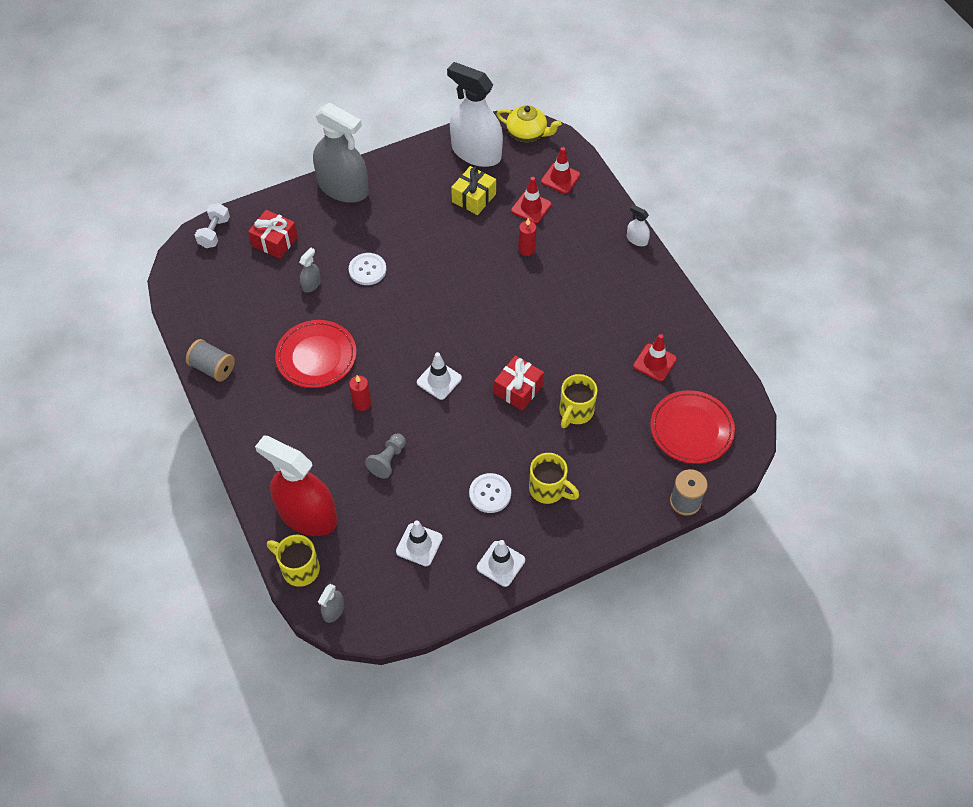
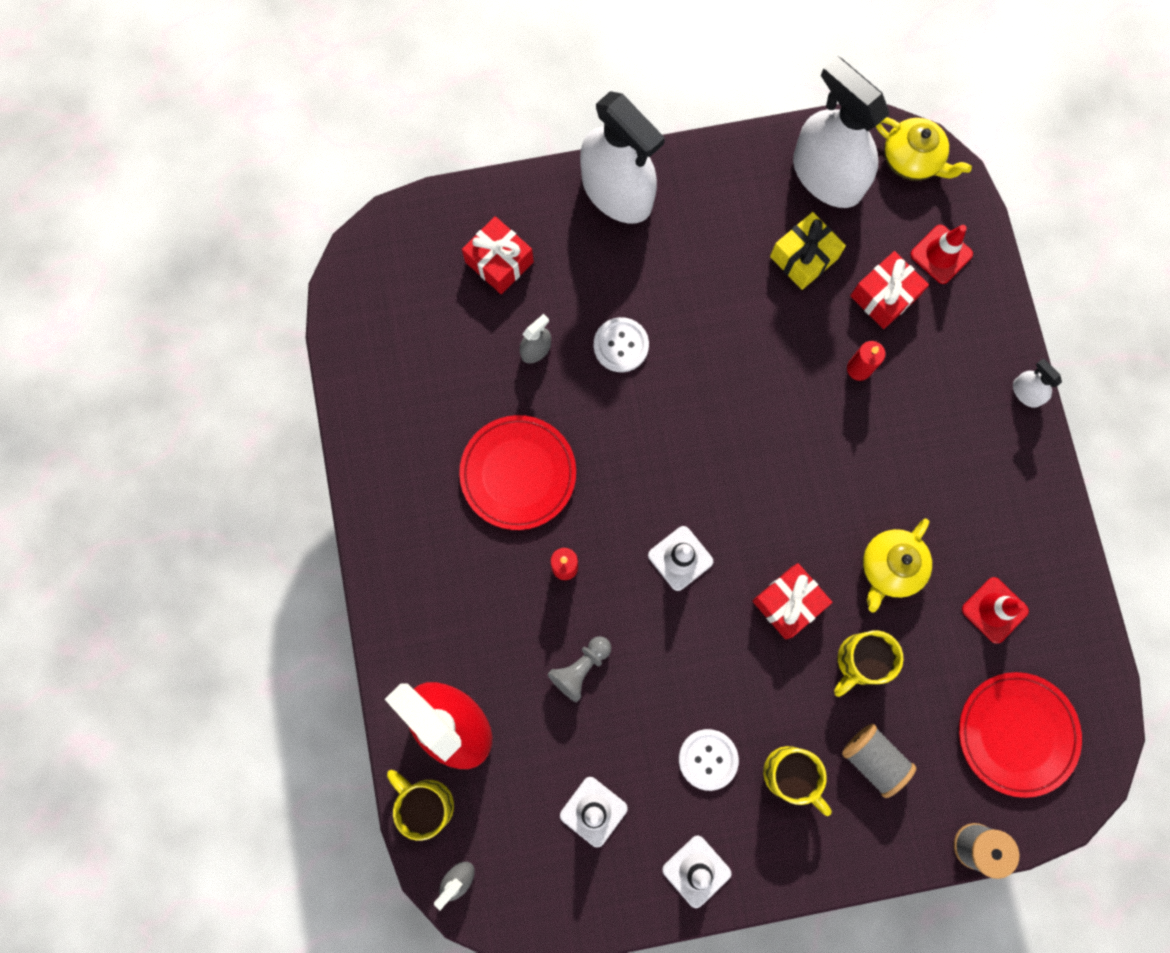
camera: 15 degrees right, 20 degrees up
(213, 368) = (372, 455): grey spool -> grey spool (873, 759)
(214, 232) = (417, 225): white dumbbell -> none
(343, 188) = (617, 191): grey spray bottle -> white spray bottle
(531, 207) = (884, 296): red traffic cone -> red gift
(579, 354) = (890, 567): none -> yellow teapot

